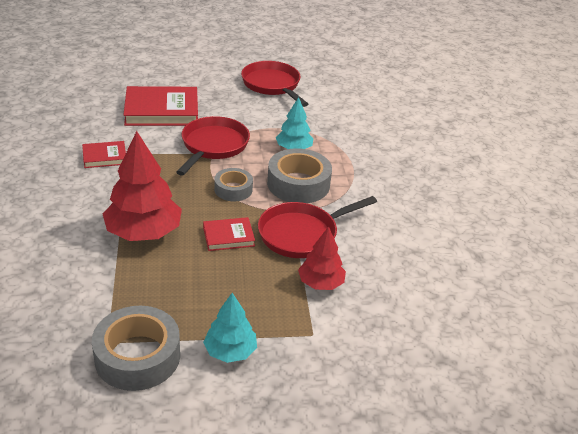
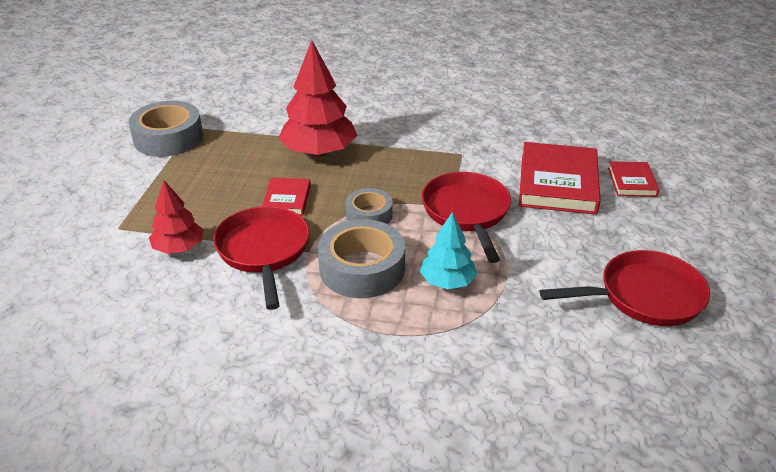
camera: 110 degrees right, 0 degrees up
(104, 157) = (457, 139): red book -> red book (632, 182)
(213, 146) = (467, 212): red pan -> red pan turned 135 degrees counterclockwise
(230, 351) = (137, 180): turquoise tree -> none

